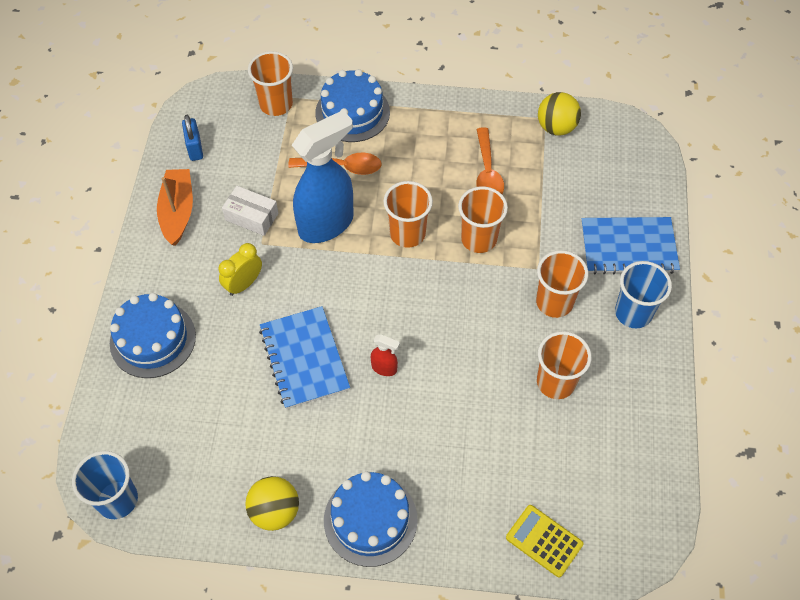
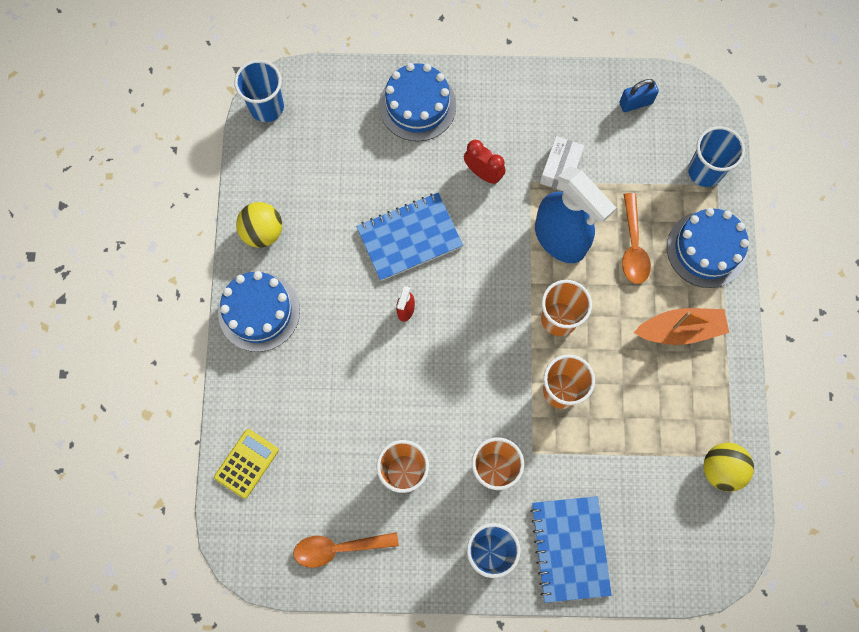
camera: 85 degrees right, 15 degrees up
(178, 211) = (557, 101): orange boat -> orange boat (680, 330)
(244, 284) = (483, 173): yellow clock -> red clock
(276, 104) = (705, 171): orange cup -> blue cup
(487, 172) = (647, 395): orange spoon -> orange spoon (338, 548)

